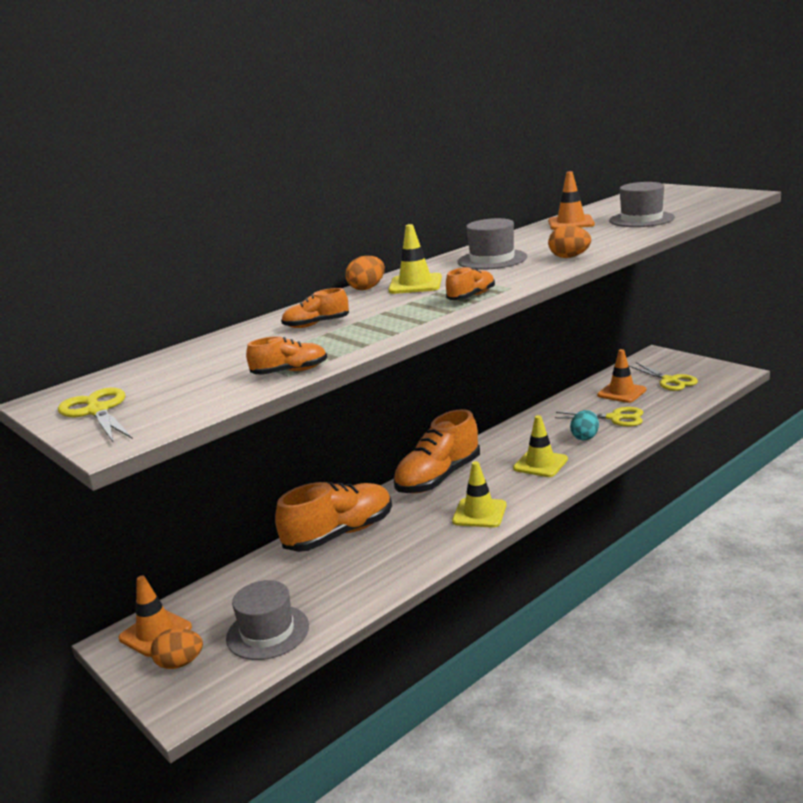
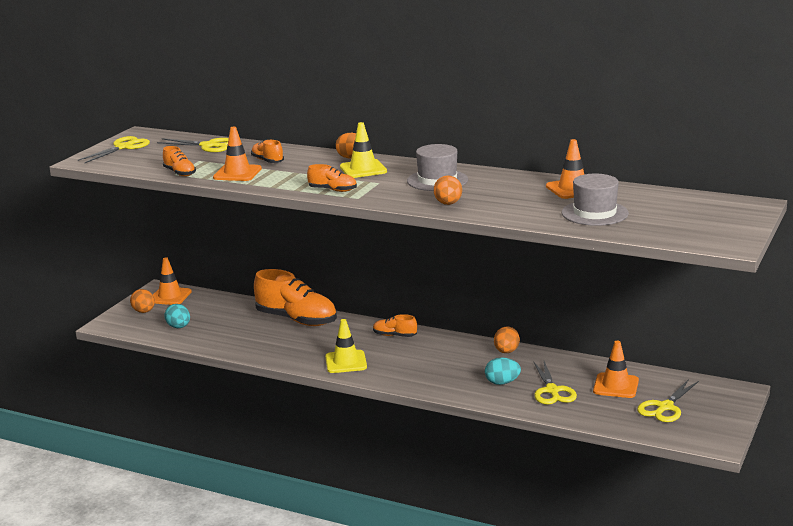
camera: 65 degrees right, 0 degrees up
(196, 355) = (208, 146): none -> yellow scissors
(267, 632) = (179, 327): grey hat -> turquoise egg
(342, 339) = (237, 173): none -> orange traffic cone
(438, 478) = (394, 335): orange shoe -> orange shoe, size x0.47
(522, 427) = (506, 352): none -> orange egg
(540, 464) = (439, 371): yellow traffic cone -> none

